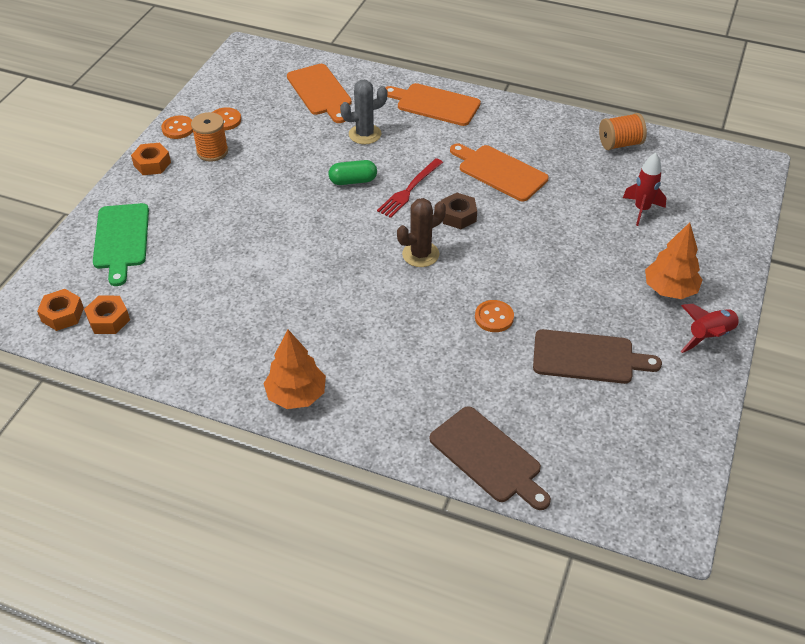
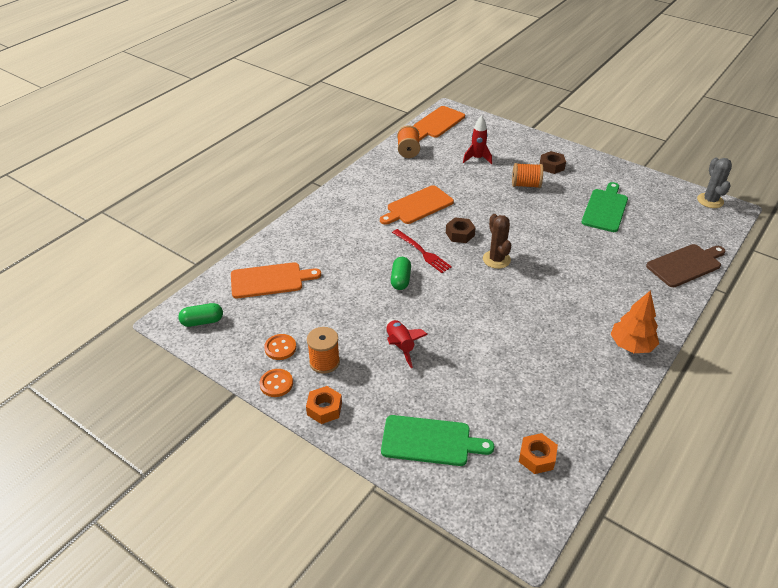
camera: 75 degrees left, 5 degrees down
(62, 314) = (525, 494): orange nut -> none
(248, 67) = (202, 321): none -> green capsule
(365, 134) = (343, 264): grey cactus -> grey cactus (710, 201)
(435, 104) = (322, 220): orange cutting board -> orange cutting board (437, 123)
(494, 317) = (565, 238): orange button -> none
(588, 357) = (605, 209): brown cutting board -> green cutting board
(603, 265) = (525, 185): none -> orange spool
(669, 289) = (551, 166): orange tree -> brown nut
(709, 336) = (592, 162): red rocket -> red rocket (400, 346)

